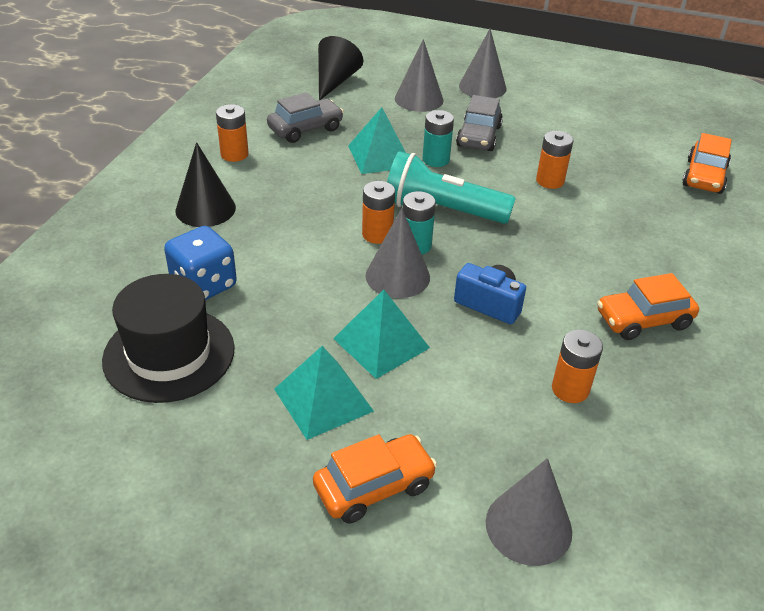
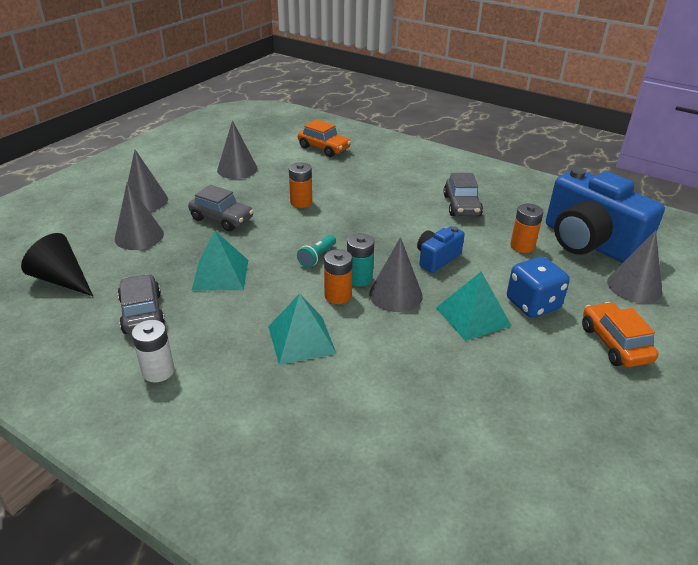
camera: 75 degrees left, 5 degrees down
(169, 354) = (476, 449): black hat -> none
(204, 285) = (380, 415): blue dice -> blue dice (532, 304)
(205, 209) = (252, 404): black cone -> none
(234, 154) = (158, 371): orange battery -> white battery
(323, 399) = (533, 356): turquoise pyramid -> turquoise pyramid (301, 339)
(436, 159) = (244, 246): turquoise battery -> none
(442, 210) = (317, 257): turquoise flashlight -> turquoise flashlight, size x0.47
(591, 124) = (237, 169): none -> grey cone
(630, 474) = (589, 243): none -> blue camera
(643, 320) = (461, 206): orange car -> grey car

